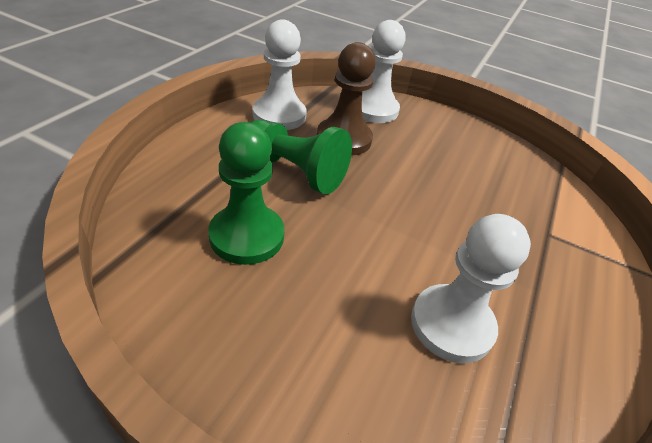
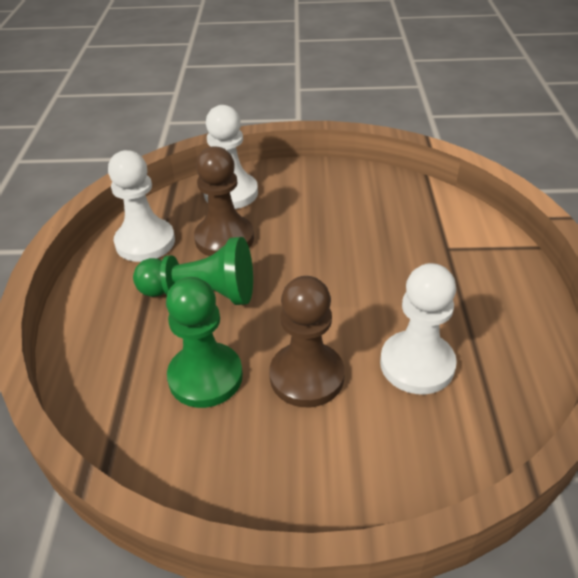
camera: 20 degrees left, 0 degrees up
(335, 281) = (307, 376): none -> brown pawn

